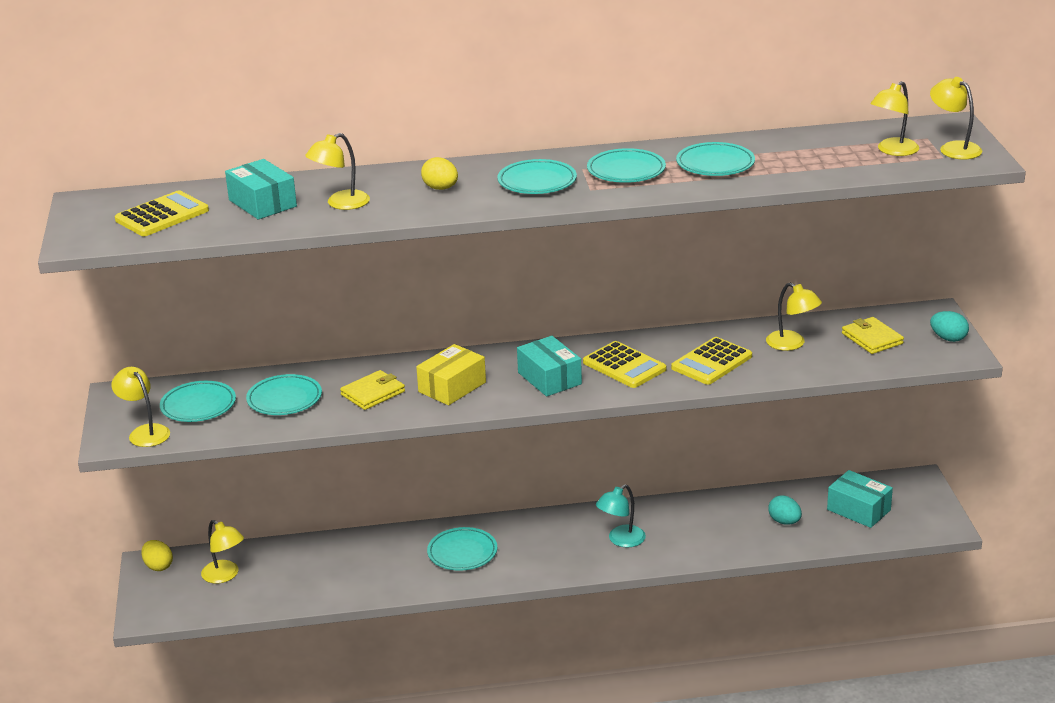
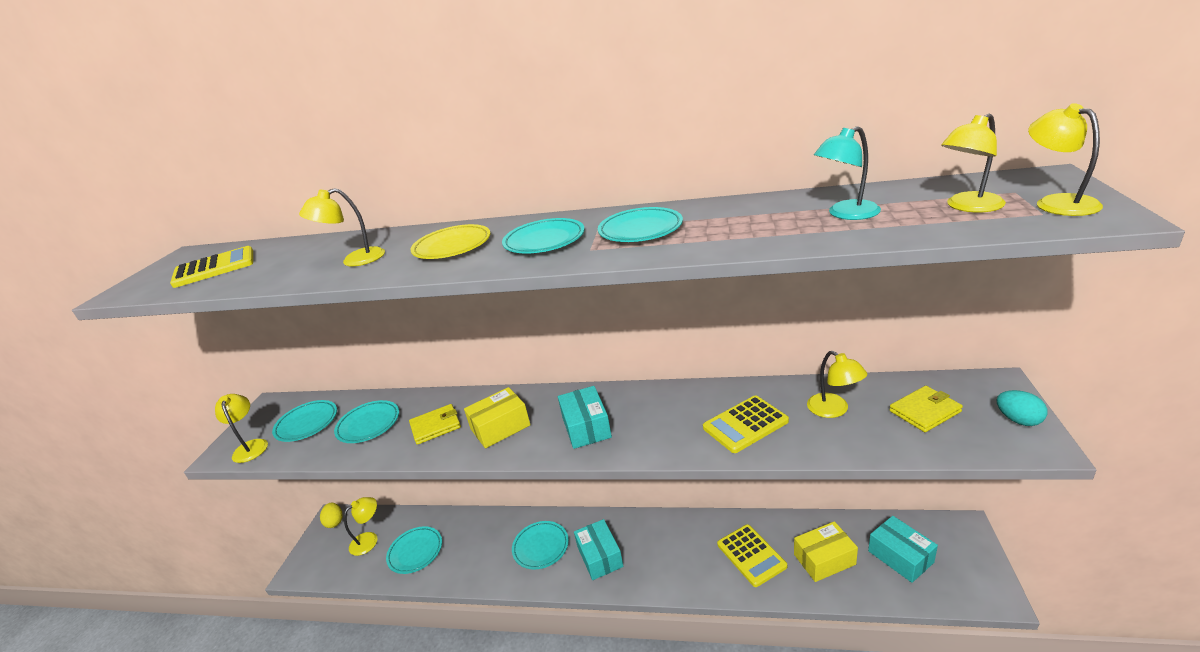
camera: 20 degrees right, 0 degrees up
(225, 576) = (369, 539): yellow lamp -> yellow lamp turned 105 degrees counterclockwise
(262, 203) = (298, 258): turquoise box -> turquoise box (600, 556)
(440, 188) = (452, 246): yellow egg -> yellow plate
(621, 540) = (671, 556): turquoise lamp -> turquoise lamp (846, 214)
(624, 366) = (659, 420): yellow calculator -> yellow calculator (751, 555)
(715, 164) = (740, 223): turquoise plate -> turquoise plate (415, 552)
(784, 521) = (824, 559): turquoise egg -> yellow box
(872, 338) = (925, 411): yellow wallet -> yellow wallet turned 75 degrees clockwise

